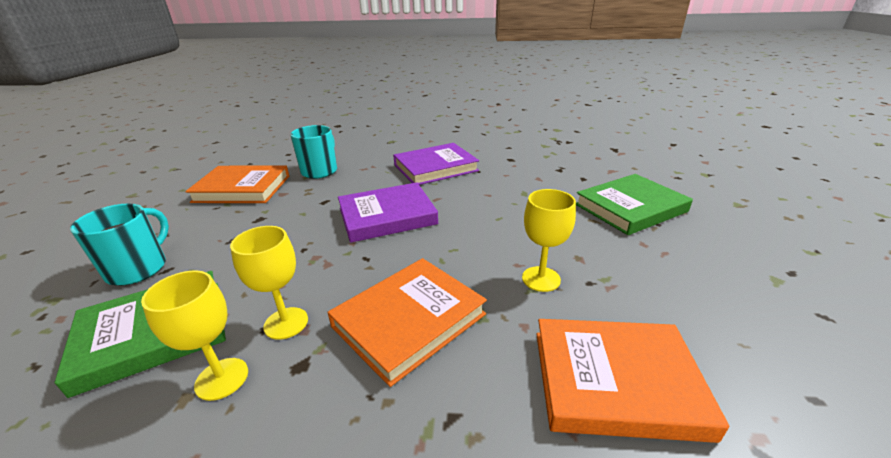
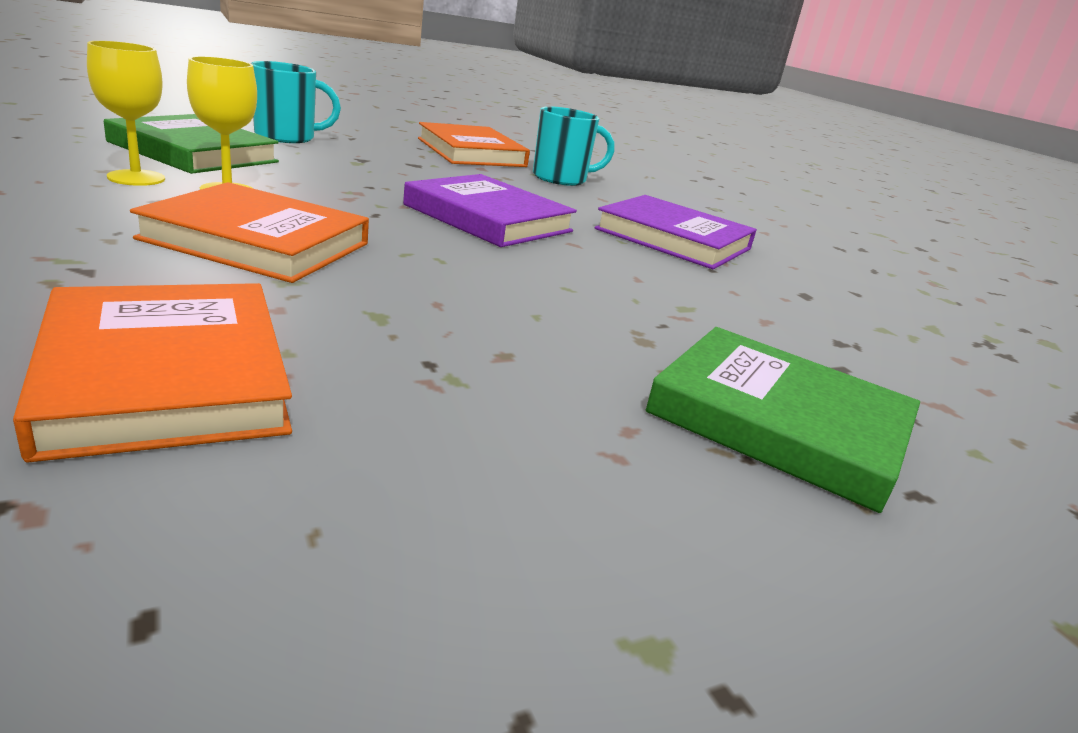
camera: 55 degrees right, 5 degrees down
(541, 279) = (409, 321): yellow goblet -> none

